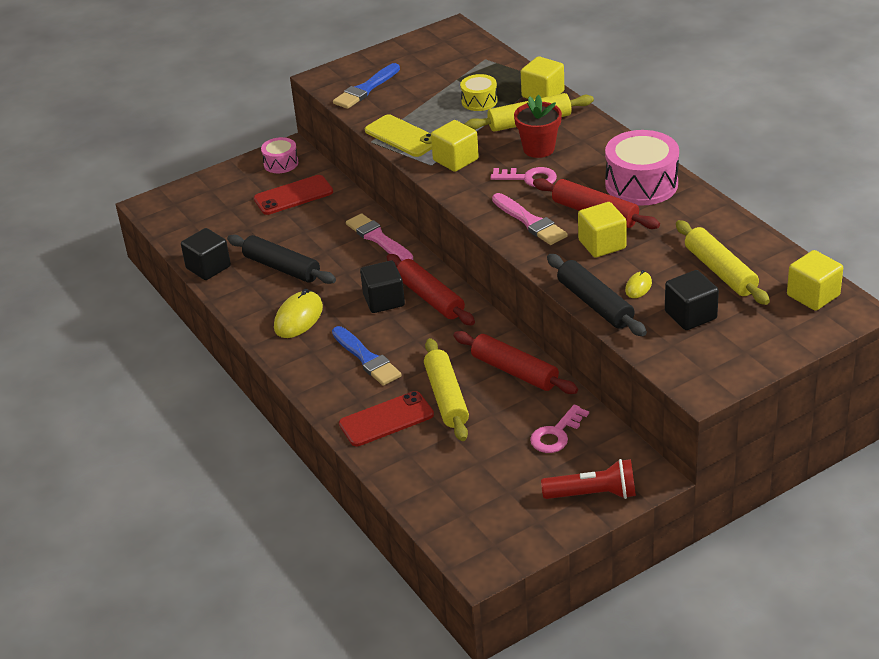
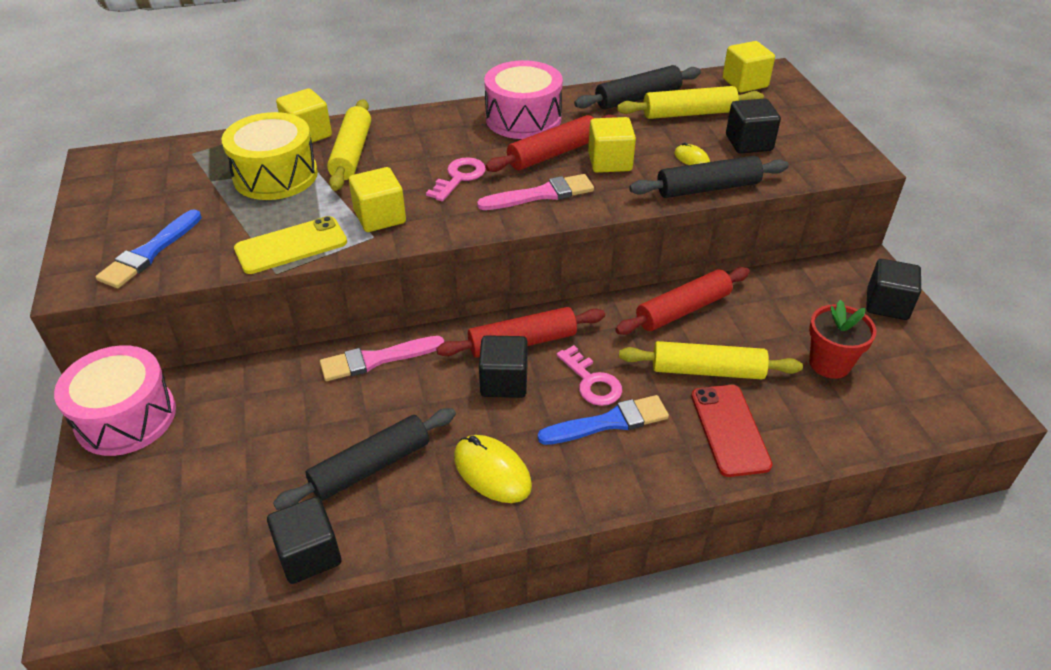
camera: 75 degrees left, 5 degrees up
(281, 163) = (126, 417): pink drum -> pink drum, size x1.84
(293, 195) = (215, 420): red phone -> none
(365, 89) = (149, 253): blue brush -> blue brush turned 60 degrees clockwise
(479, 101) = (275, 175): yellow drum -> yellow drum, size x1.84
(538, 149) = (409, 159): red flower pot -> red flower pot (829, 363)
(556, 434) = (792, 306): pink key -> pink key (591, 381)
(593, 494) = (887, 304): red flashlight -> black cube
(727, 236) = (638, 98): none -> black rolling pin

